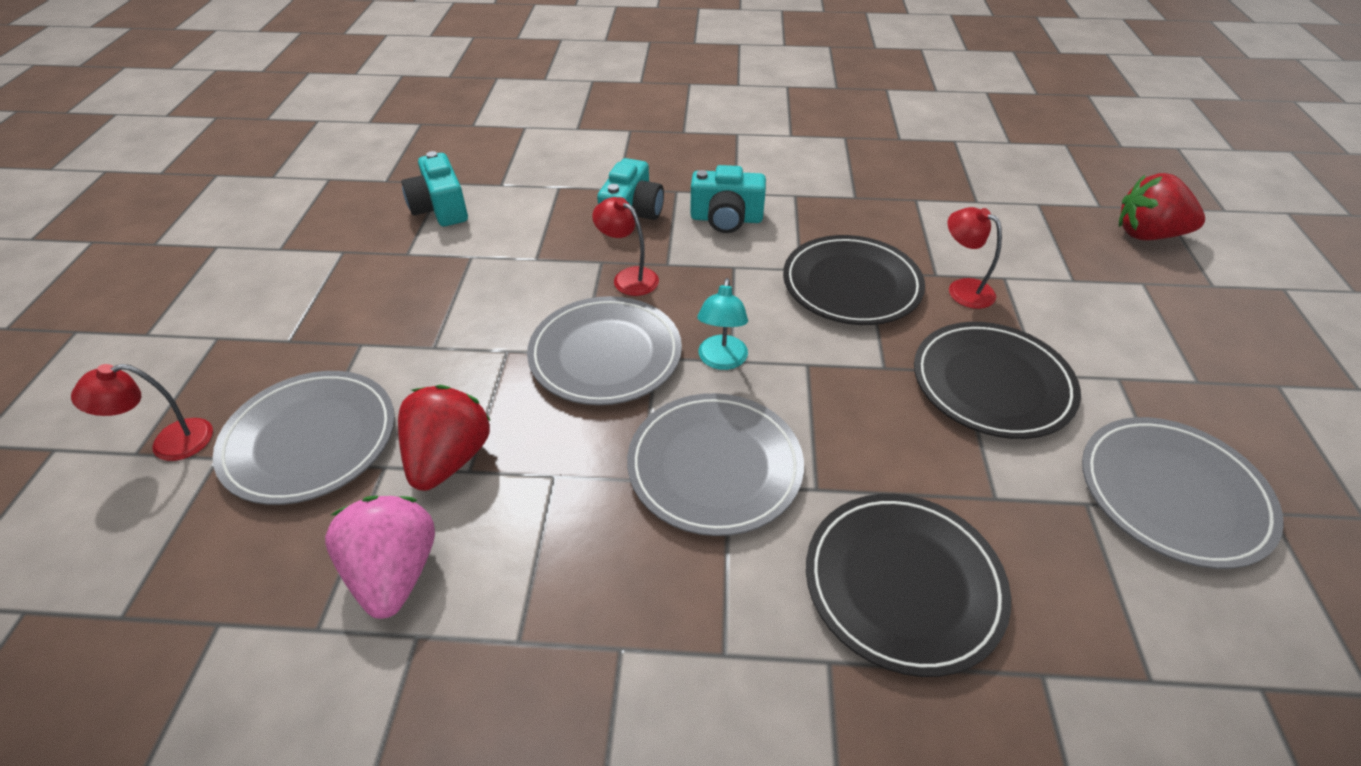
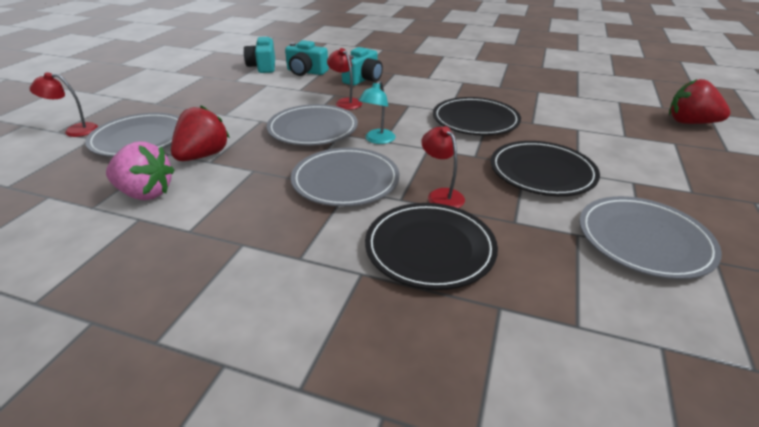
camera: 15 degrees right, 10 degrees down
(395, 573) = (145, 193): pink strawberry -> pink strawberry turned 105 degrees clockwise
(726, 219) = (416, 87): turquoise camera -> turquoise camera (306, 72)
(962, 289) = (546, 130): red lamp -> red lamp (441, 195)

